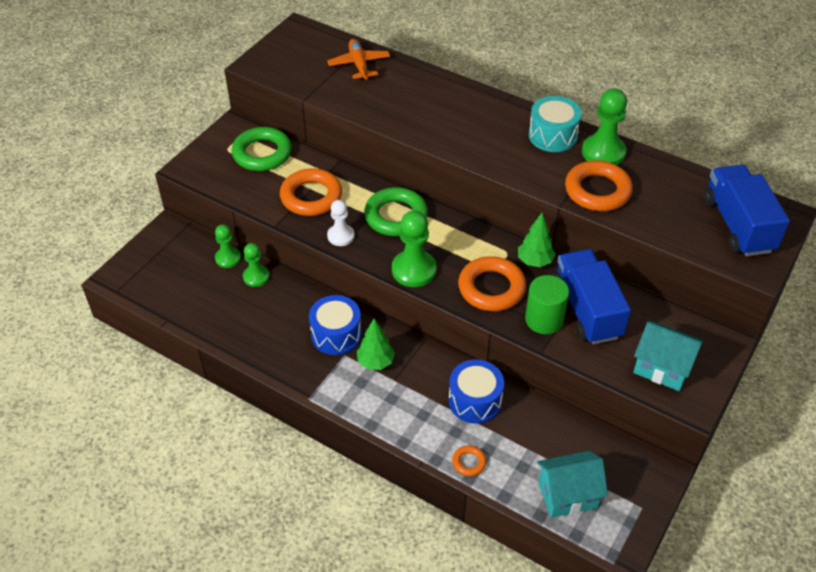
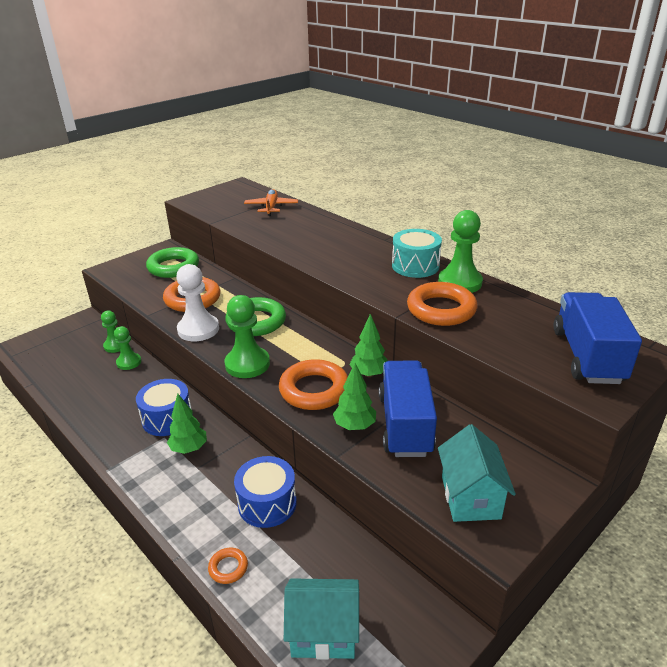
camera: 15 degrees right, 15 degrees down
(341, 236) = (198, 329): white pawn -> white pawn, size x1.60
(544, 319) = (354, 426): green cylinder -> green tree
(662, 368) = (470, 497): turquoise house -> turquoise house turned 45 degrees clockwise

